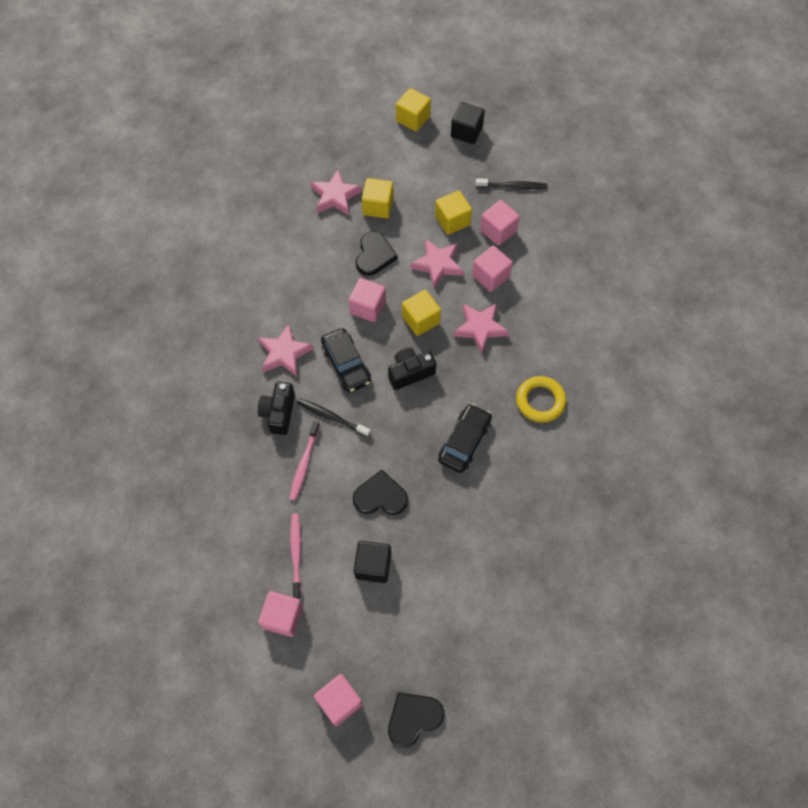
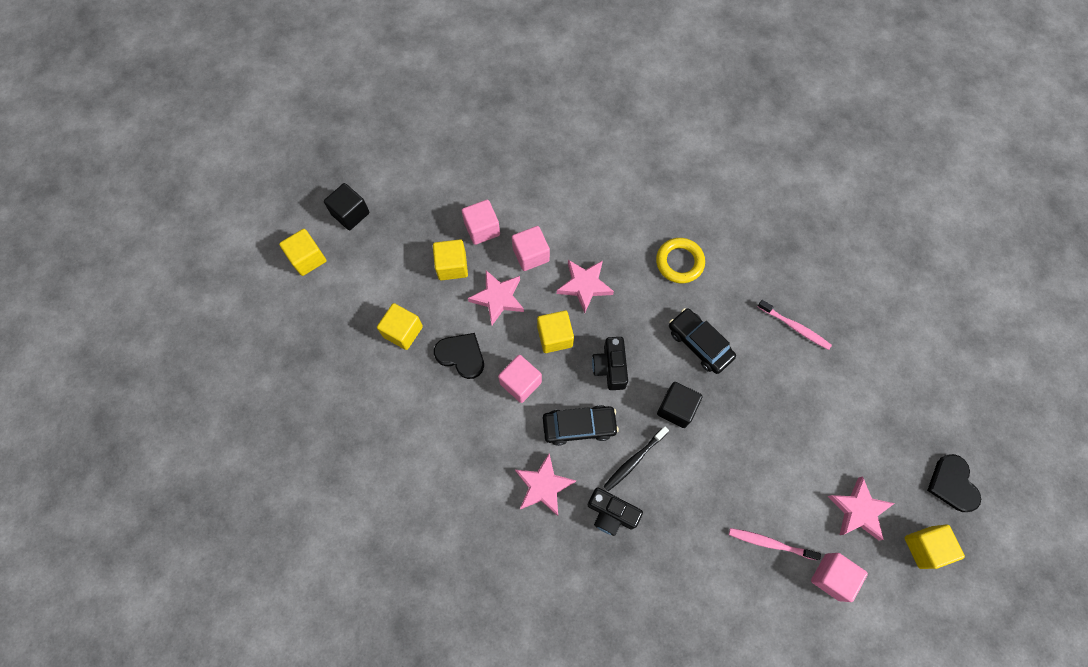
camera: 70 degrees left, 5 degrees up
(304, 464) = (677, 505): pink toothbrush -> pink toothbrush (795, 327)
(335, 196) = (370, 370): pink star -> pink star (858, 510)
(339, 701) = (925, 547): pink cube -> yellow cube
(373, 565) = (801, 472): black cube -> black cube (676, 408)
(380, 496) = (733, 441): black heart -> none
(512, 186) = (436, 196): black toothbrush -> none

